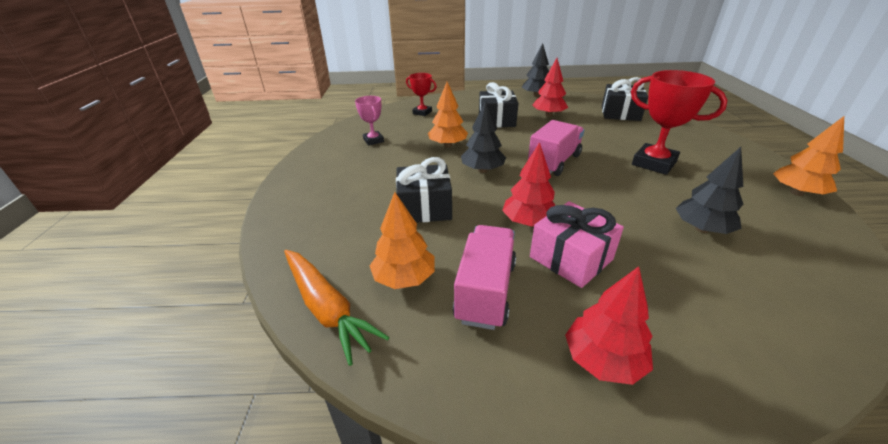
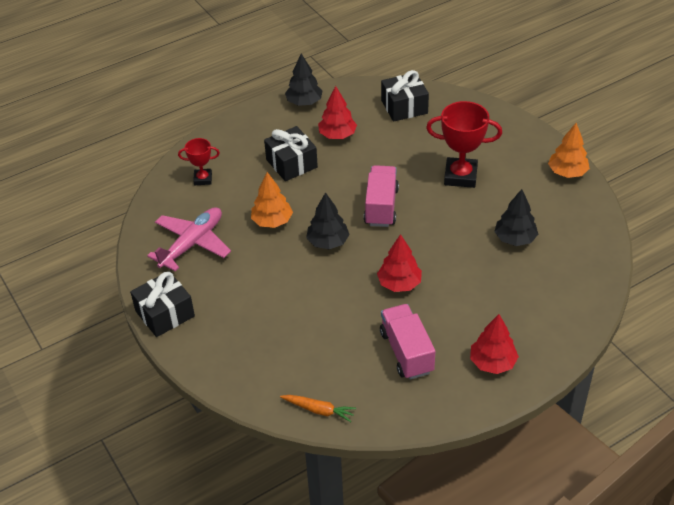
camera: 30 degrees left, 10 degrees up
(327, 308) = (319, 410): orange carrot -> orange carrot, size x0.62
(373, 140) = (192, 244): pink trophy -> pink plane
(404, 278) = (349, 368): orange tree -> none
(424, 207) = (313, 304): black gift -> black gift (165, 313)
(571, 258) = (444, 303): pink gift -> none

